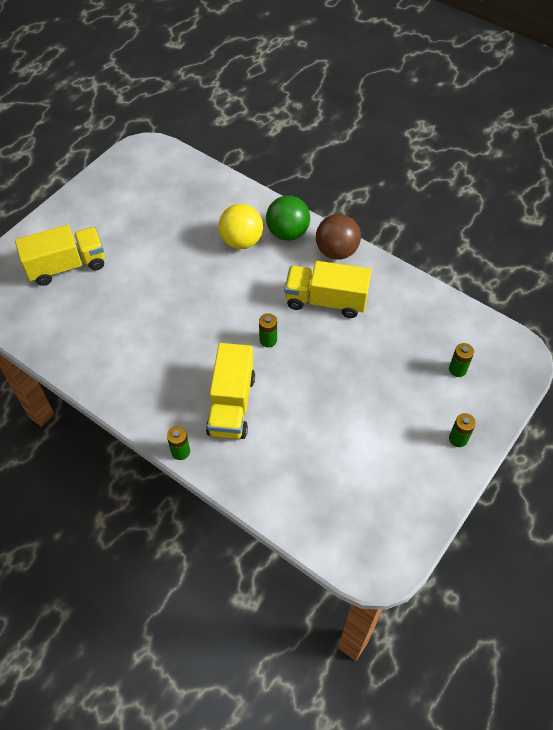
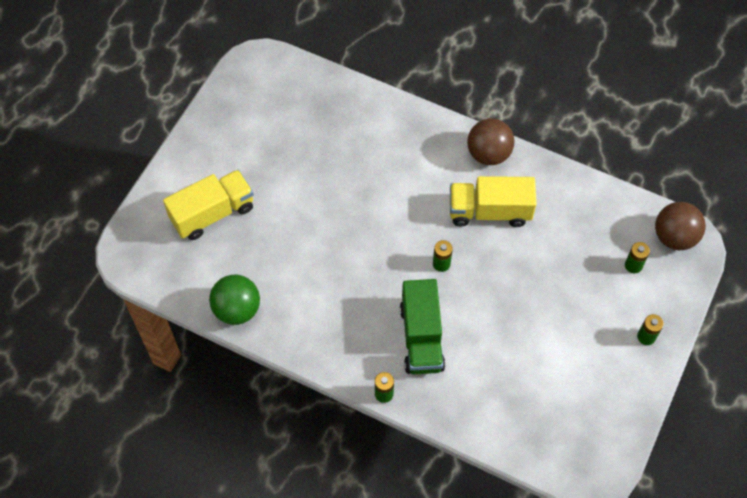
camera: 10 degrees left, 5 degrees up
(231, 404) = (421, 337): yellow truck -> green truck
(241, 241) = (388, 157): yellow ball -> none
(287, 233) = (433, 140): green ball -> green ball (237, 309)
(503, 349) = (674, 237): none -> brown ball

